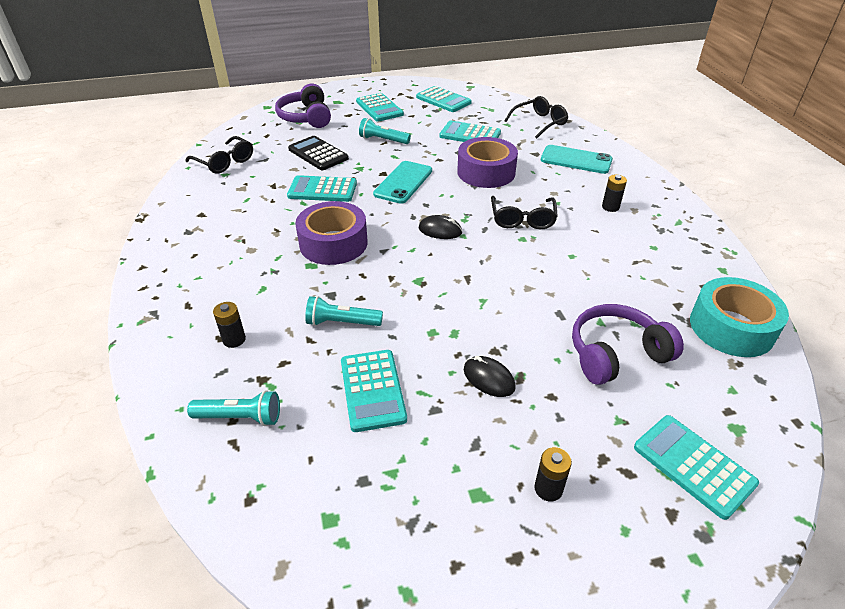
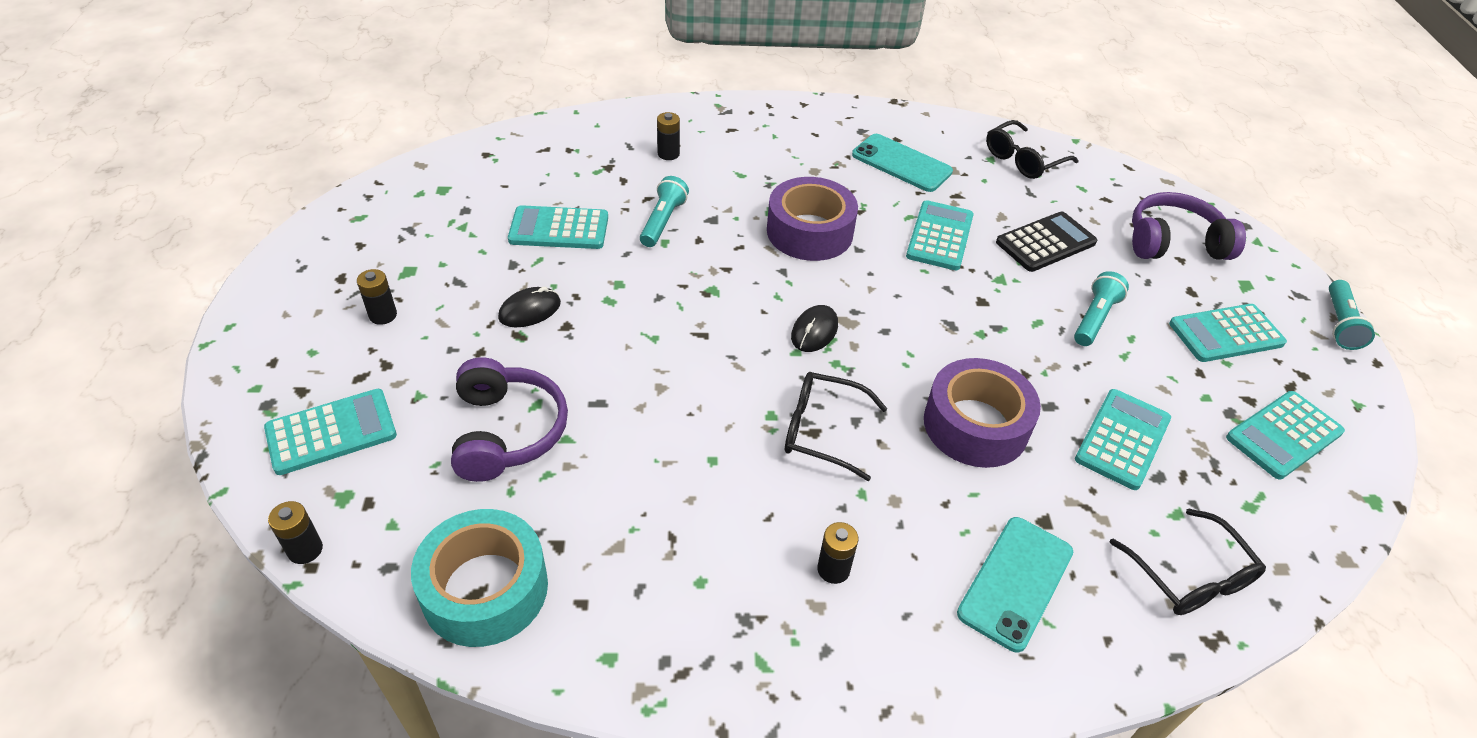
camera: 100 degrees right, 5 degrees up
(240, 417) = (570, 153): turquoise flashlight -> turquoise flashlight (1339, 324)
(403, 182) = (951, 318): turquoise phone -> turquoise phone (901, 163)
(790, 431) = (305, 550): none -> black battery

